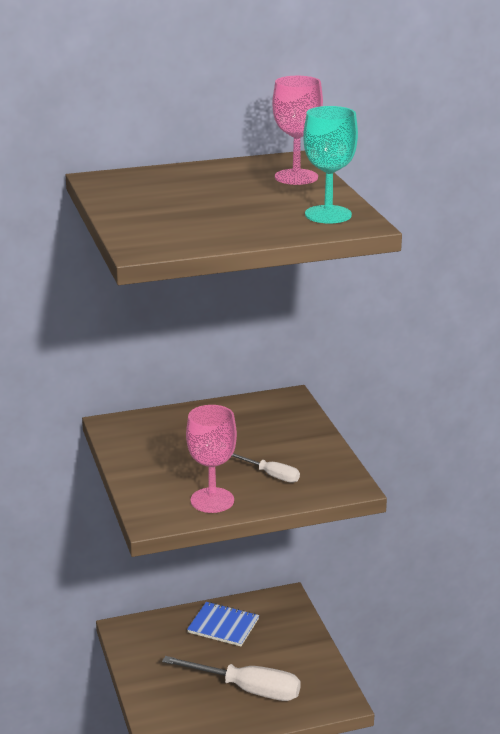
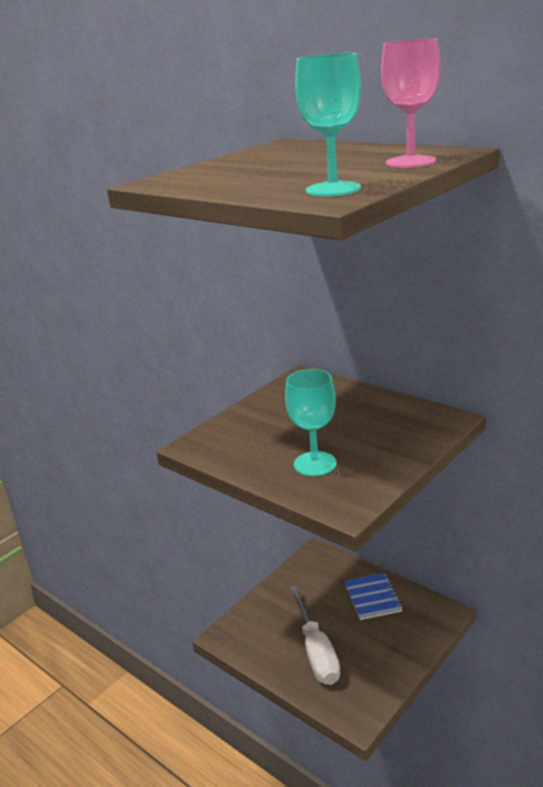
camera: 60 degrees right, 0 degrees up
(212, 500) = (245, 456): pink goblet -> none
(271, 475) = (315, 464): white screwdriver -> turquoise goblet

